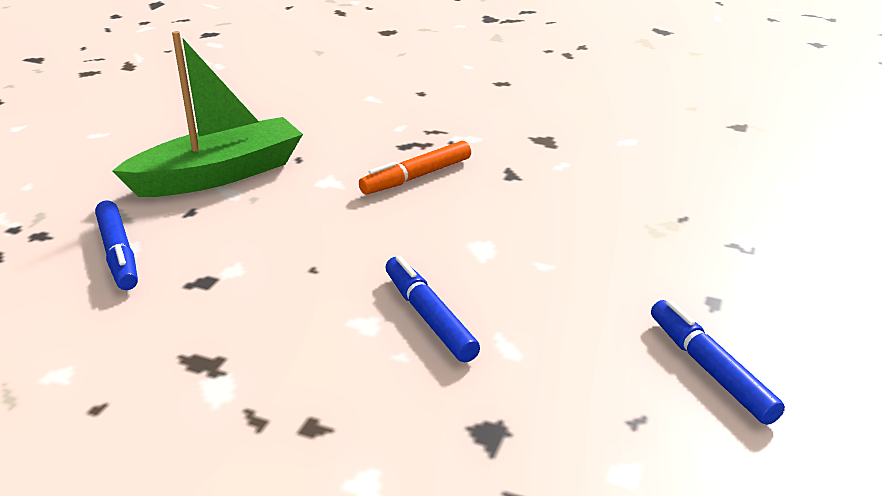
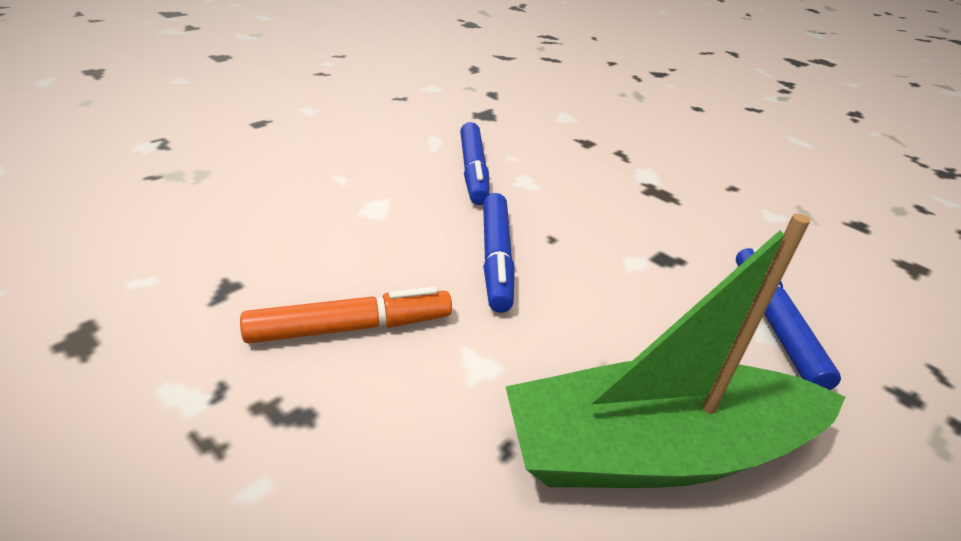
camera: 160 degrees left, 5 degrees up
(709, 369) = (327, 100): blue marker -> blue marker (496, 259)

